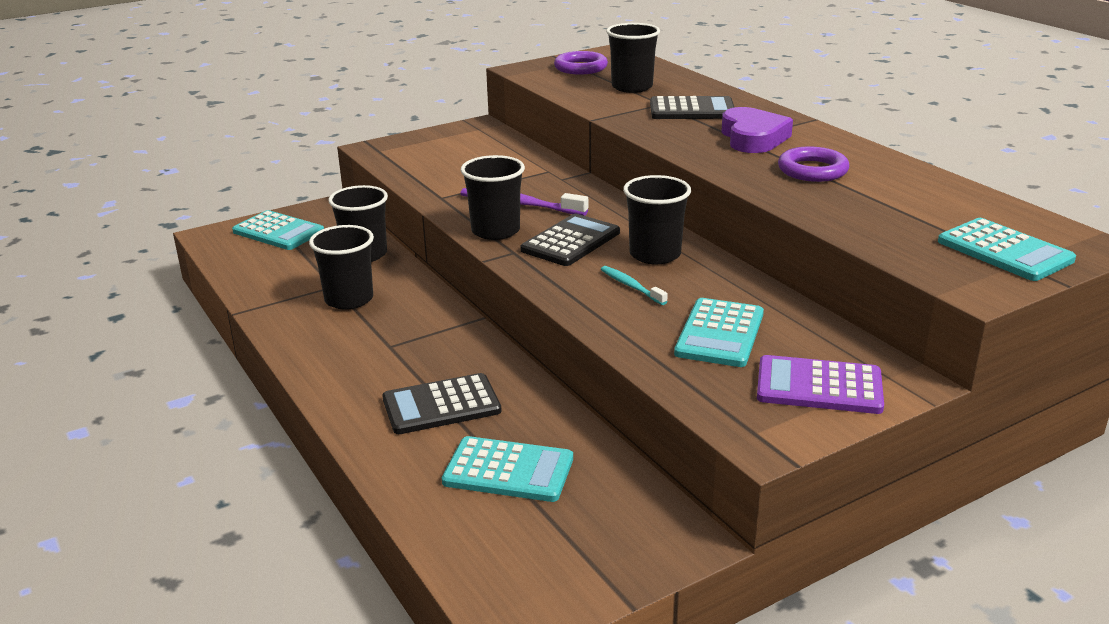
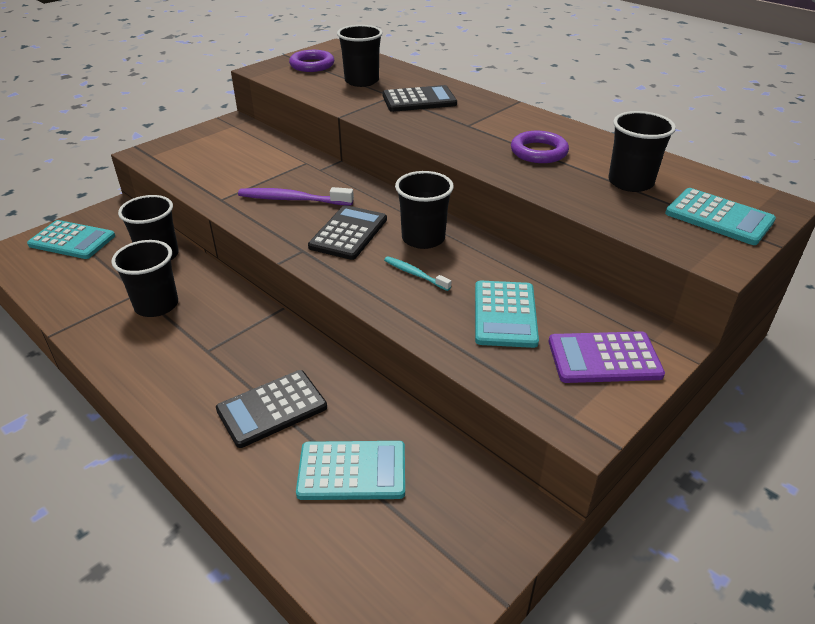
camera: 15 degrees left, 10 degrees up
(495, 231) = (280, 229): black cup -> black cup (630, 182)
(753, 138) = (478, 124): purple heart -> none

